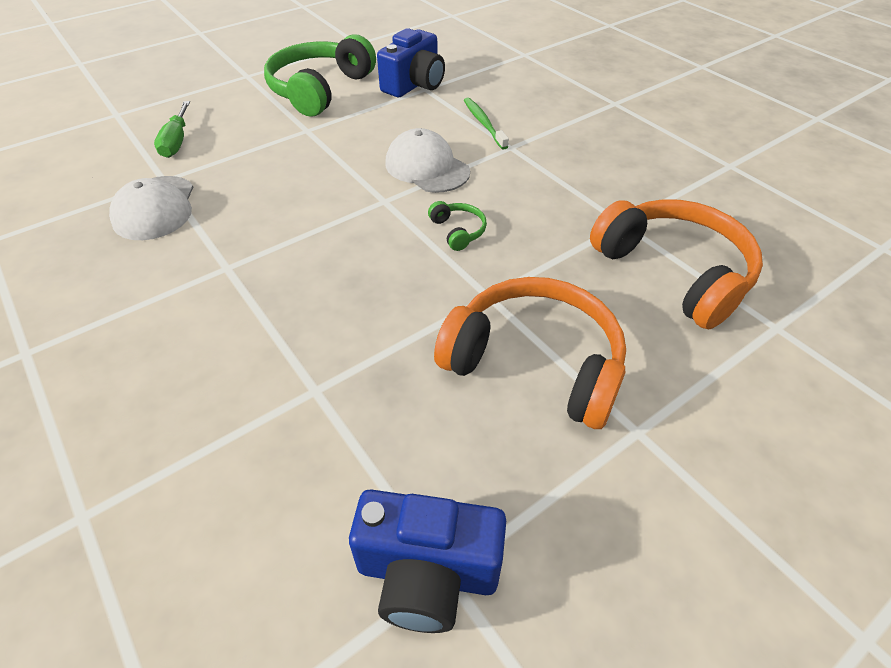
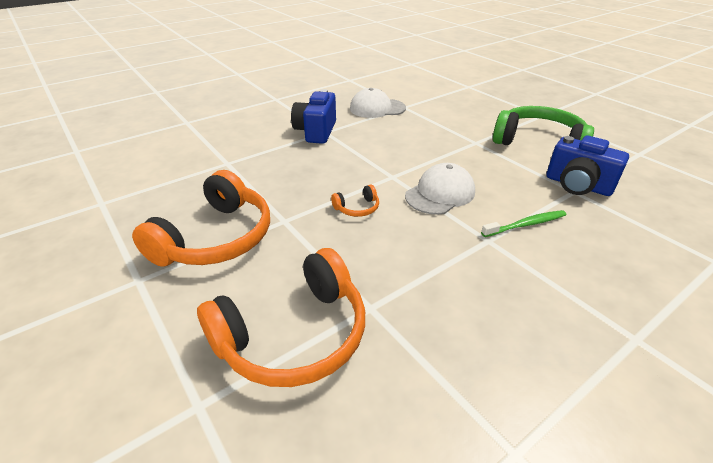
camera: 90 degrees right, 10 degrees down
(176, 142) = (444, 105): green screwdriver -> none
(427, 573) = (106, 197): blue camera -> blue camera (316, 131)
(458, 231) = (357, 208): green headphones -> orange headphones

